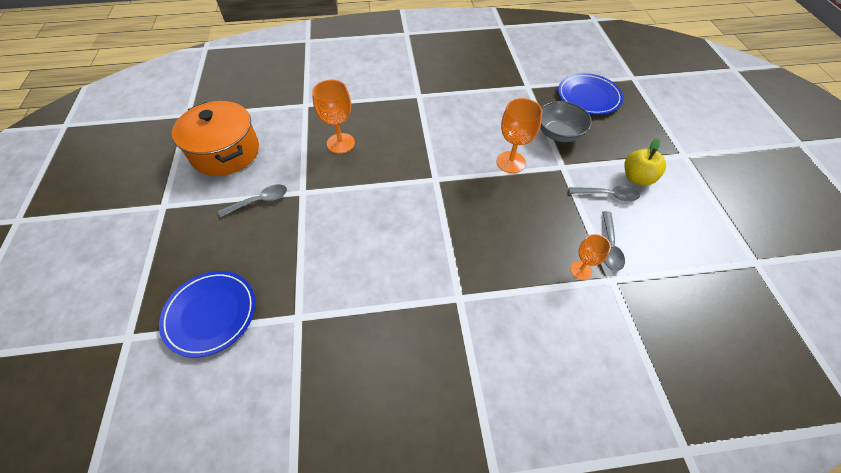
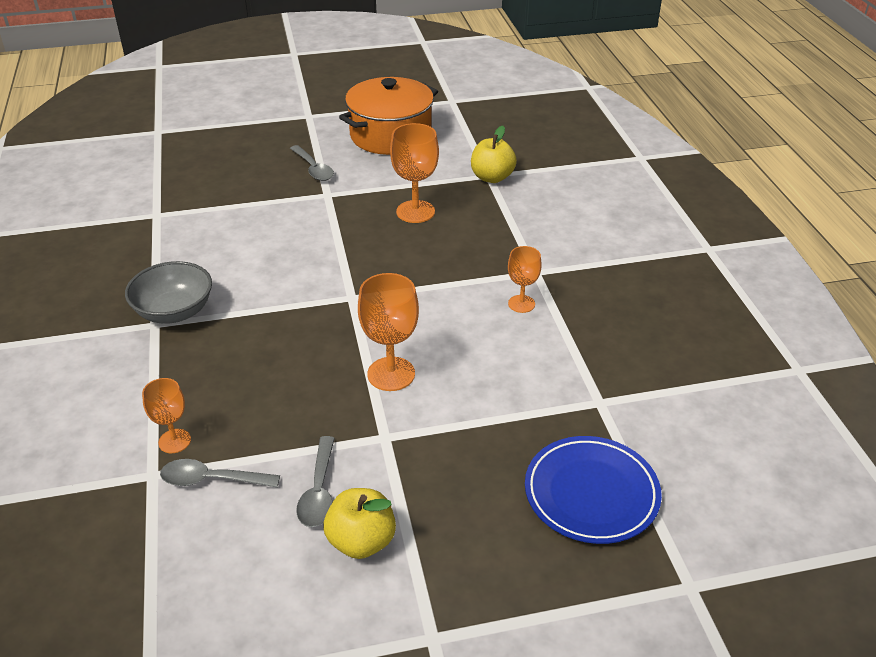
camera: 85 degrees right, 15 degrees down
(210, 314) = (172, 166): blue plate -> none
(308, 103) = (492, 177): none -> yellow apple
(448, 104) = (521, 304): none -> orange goblet
(559, 133) = (469, 438): grey bowl -> grey bowl (174, 311)

